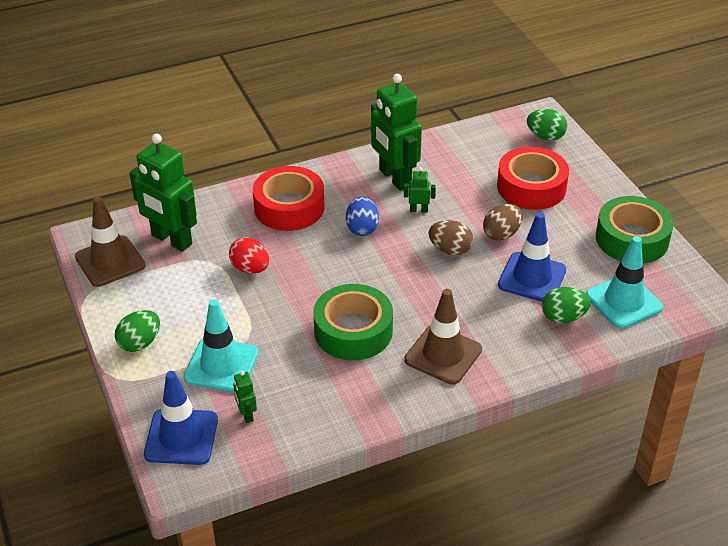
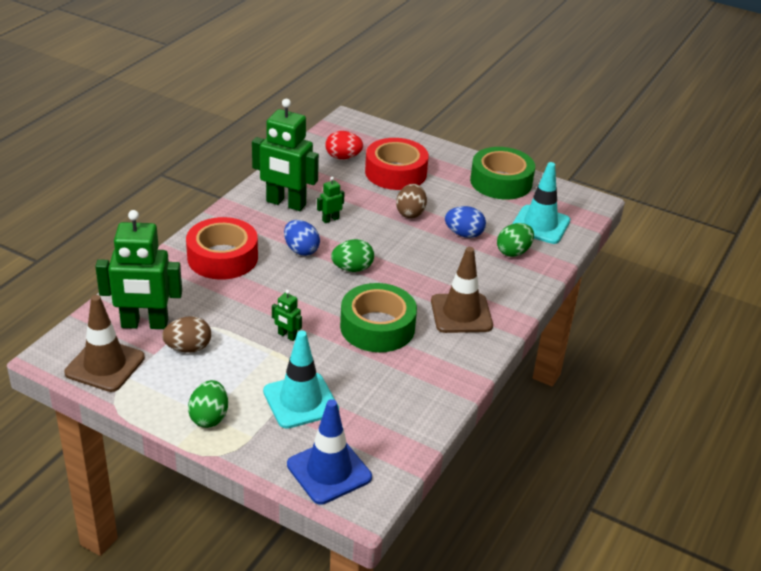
camera: 40 degrees left, 5 degrees down
(246, 415) = (363, 427): green robot -> green robot (287, 336)
(250, 268) = (242, 317): red egg -> red egg (343, 157)
(450, 250) = (385, 238): brown egg -> brown egg (188, 348)
(532, 277) = (464, 234): blue traffic cone -> blue egg
(545, 136) = (367, 134): green egg -> green egg (352, 269)

